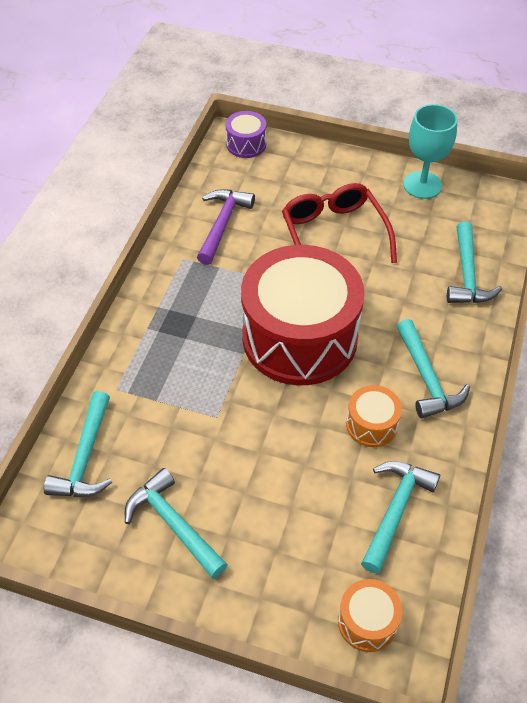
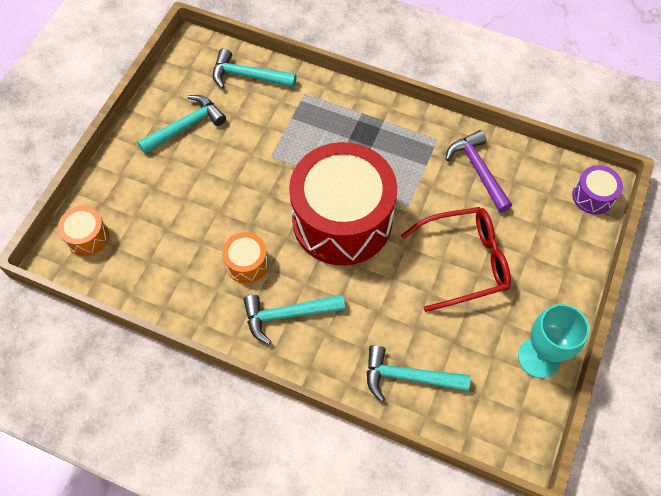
camera: 95 degrees right, 10 degrees up
(222, 224) = (478, 170): purple hammer -> purple hammer turned 135 degrees counterclockwise
(395, 511) = (167, 269): turquoise hammer -> none

